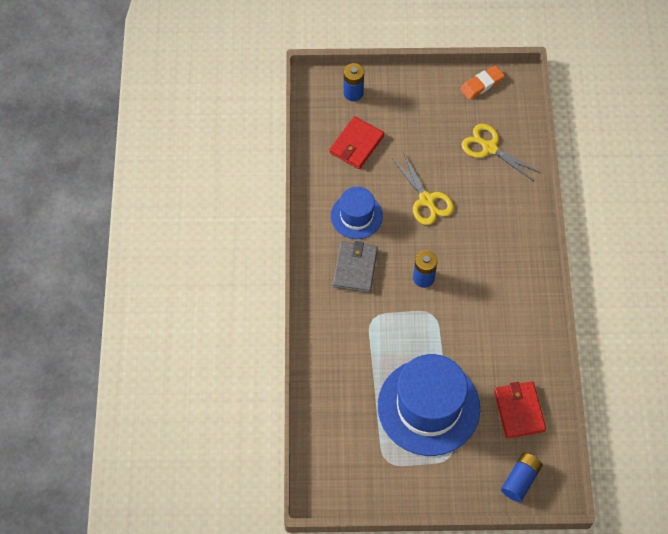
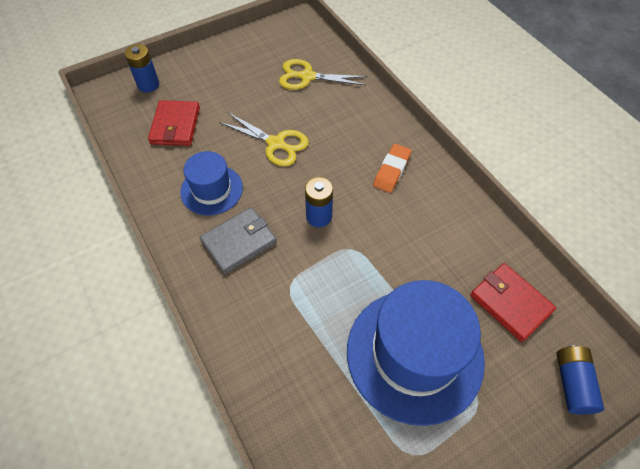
camera: 30 degrees left, 5 degrees down
(355, 268) = (239, 242): grey wallet -> grey wallet turned 75 degrees clockwise
(482, 84) = (267, 33): orange eraser -> orange eraser (392, 170)

